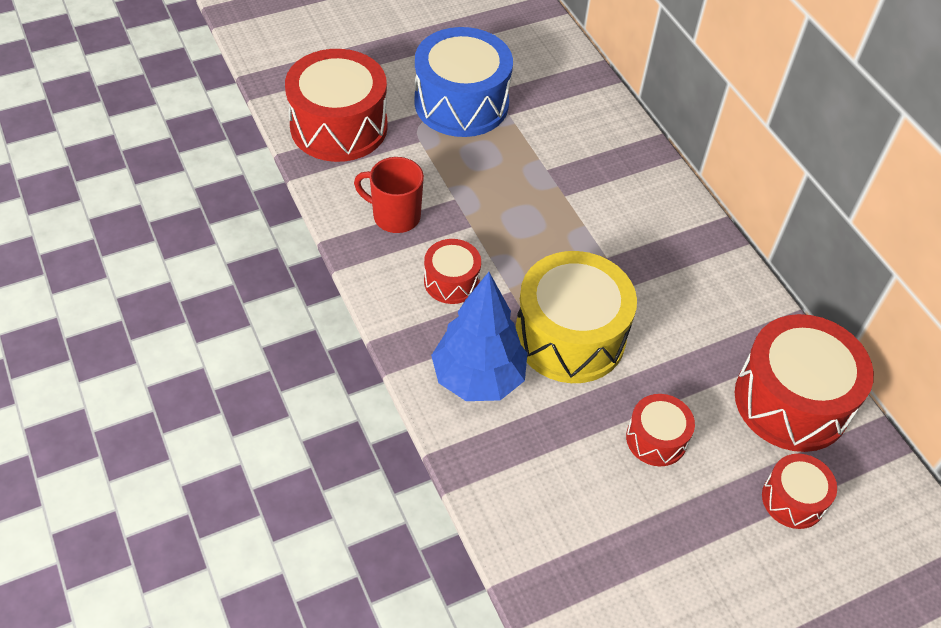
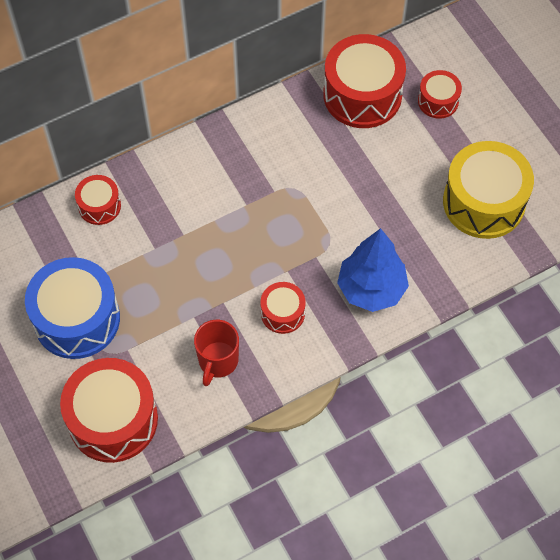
camera: 90 degrees left, 10 degrees up
(570, 336) = (325, 229): yellow drum -> yellow drum (484, 202)
(656, 439) = (405, 176): red drum -> red drum (99, 206)

